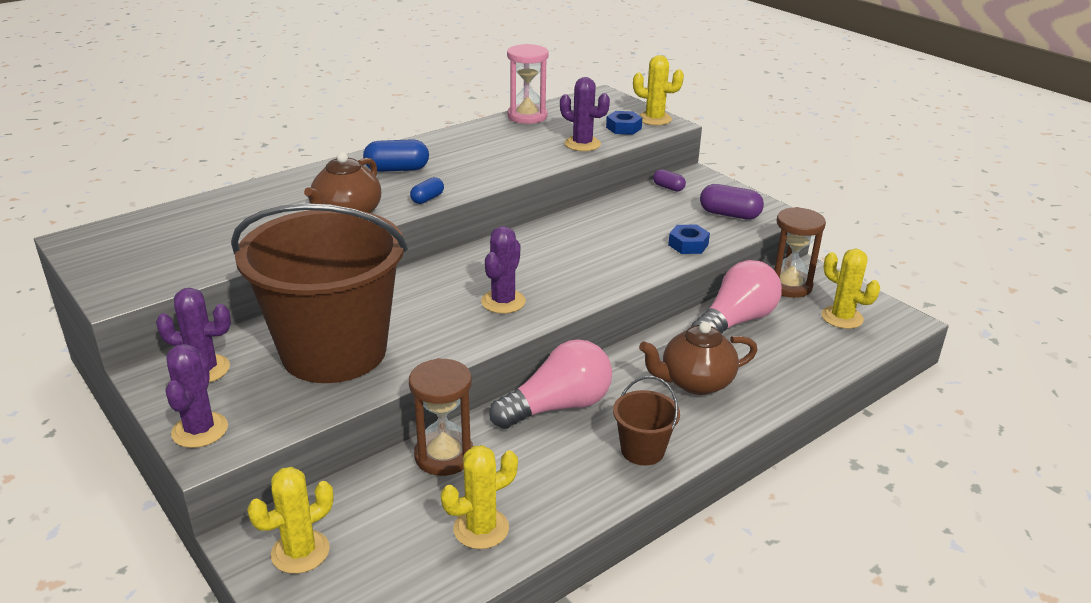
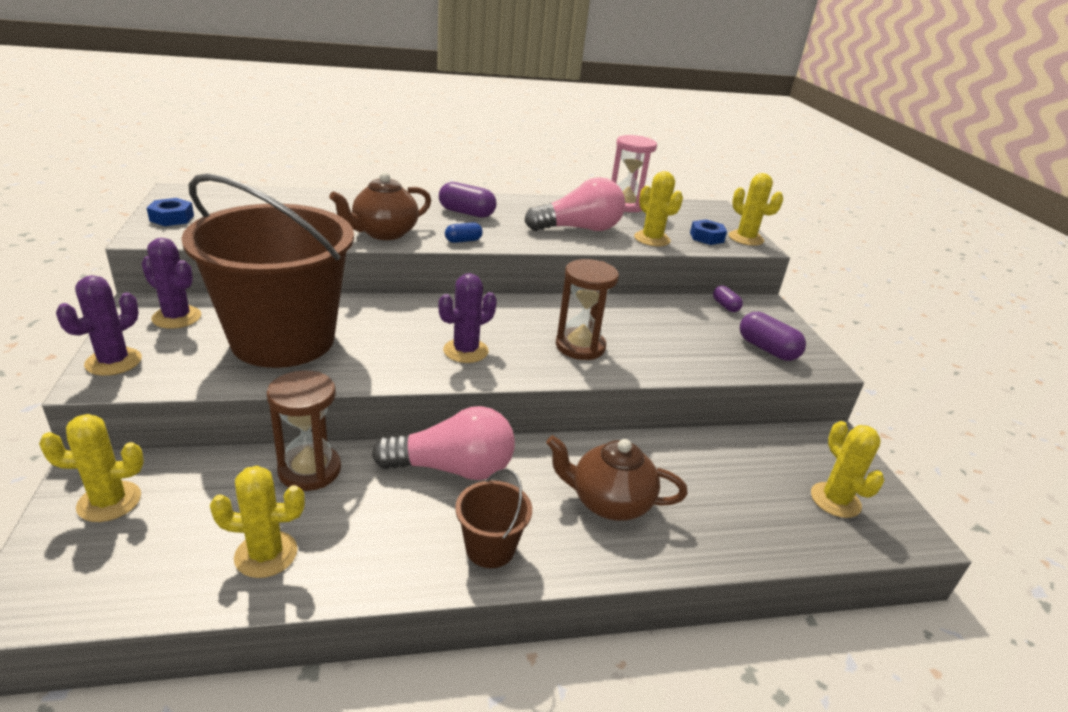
camera: 25 degrees right, 0 degrees up
(397, 169) = (466, 213): blue capsule -> purple capsule
(582, 144) = (652, 239): purple cactus -> yellow cactus
(688, 245) = (695, 362): blue nut -> blue nut (172, 218)
(735, 321) = (707, 458): pink light bulb -> pink light bulb (579, 229)
(789, 286) = (798, 444): brown hourglass -> brown hourglass (580, 346)

